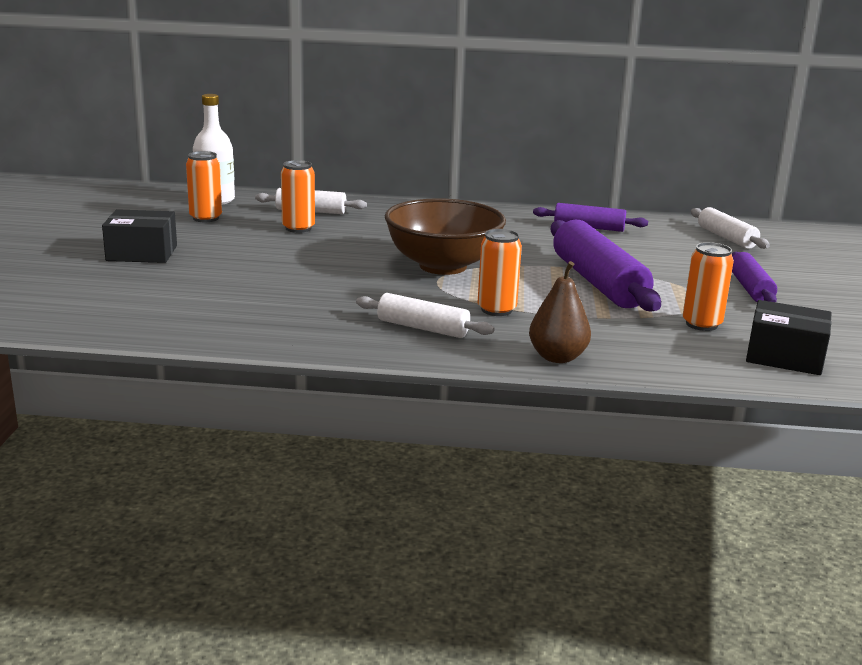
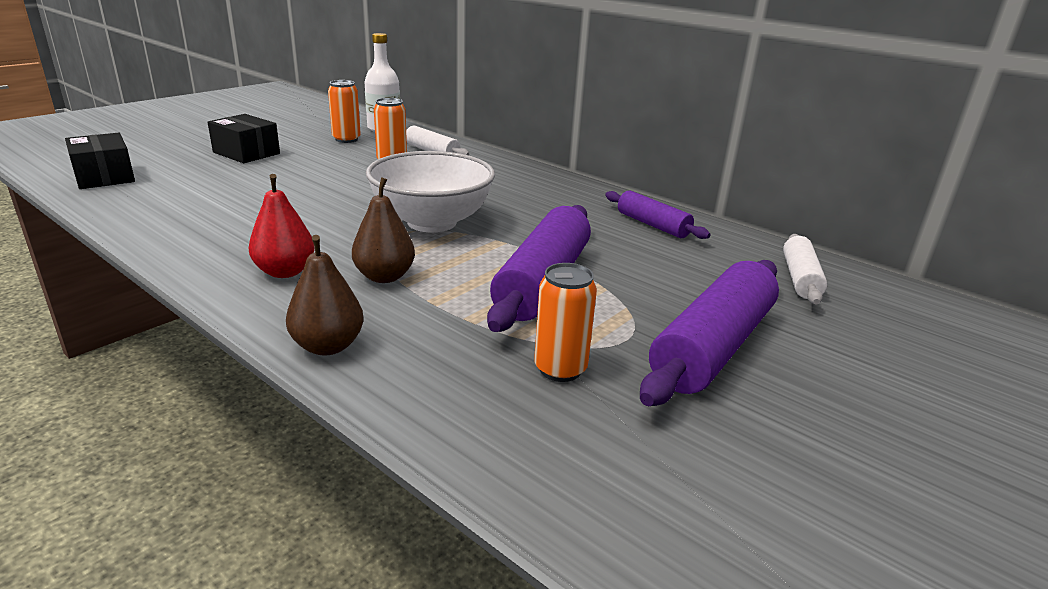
camera: 35 degrees right, 5 degrees up
(422, 328) = (285, 272): white rolling pin -> red pear
(443, 266) = (432, 222): brown bowl -> white bowl
(496, 310) = (384, 277): orange can -> brown pear
(750, 288) = (713, 347): purple rolling pin -> purple rolling pin, size x1.76
(784, 356) = (580, 455): black box -> black box (104, 177)

